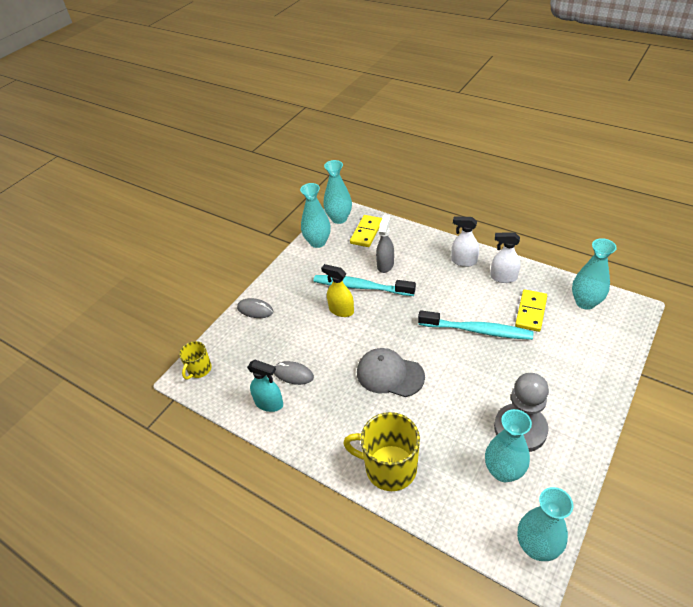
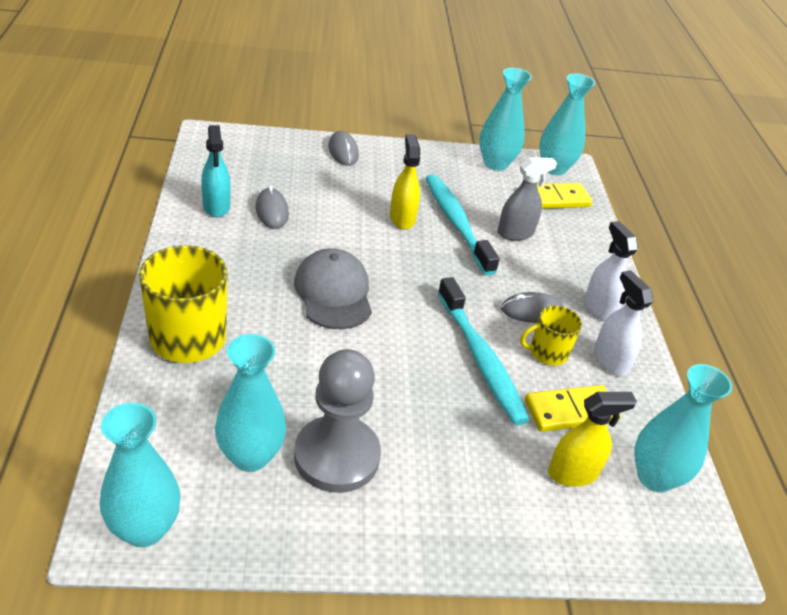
camera: 45 degrees right, 5 degrees down
(199, 369) = (227, 141): yellow mug -> yellow mug (547, 352)
(452, 290) = (532, 311): none -> grey mouse
(571, 332) = (573, 473): none -> yellow spray bottle

